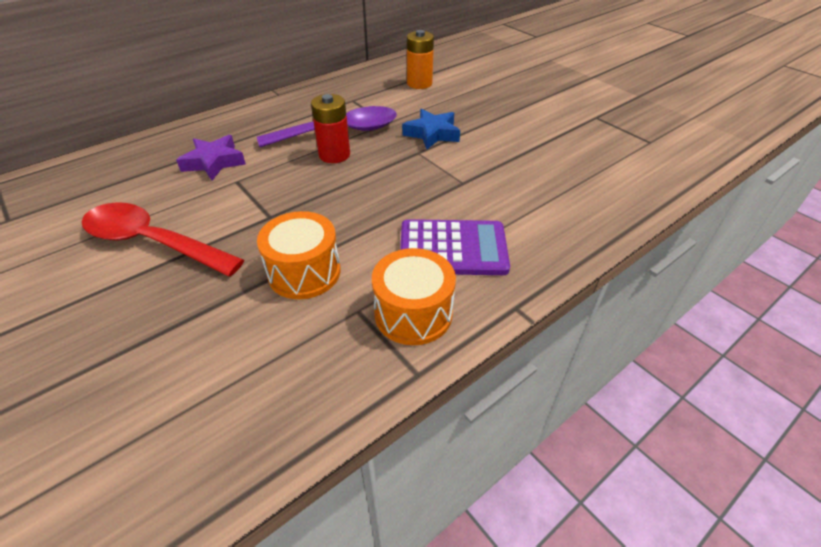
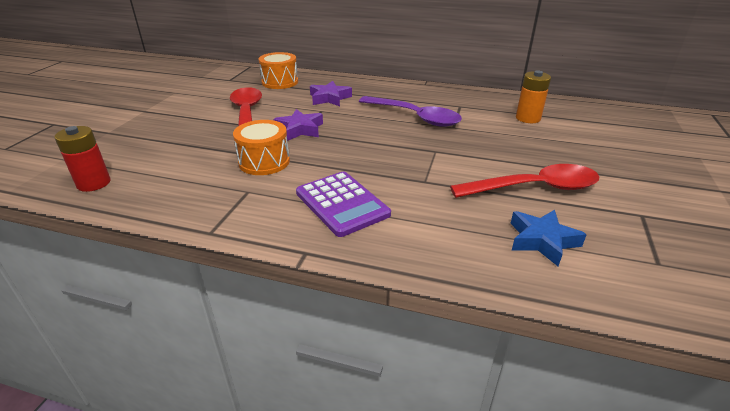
camera: 55 degrees right, 10 degrees down
(261, 214) = (300, 129): none -> purple star
(334, 155) = (387, 125): red battery -> red battery (94, 183)
(413, 313) = (262, 211): orange drum -> orange drum (280, 82)
(432, 134) = (468, 147): blue star -> blue star (542, 240)
(526, 137) = (534, 188): none -> red spoon

